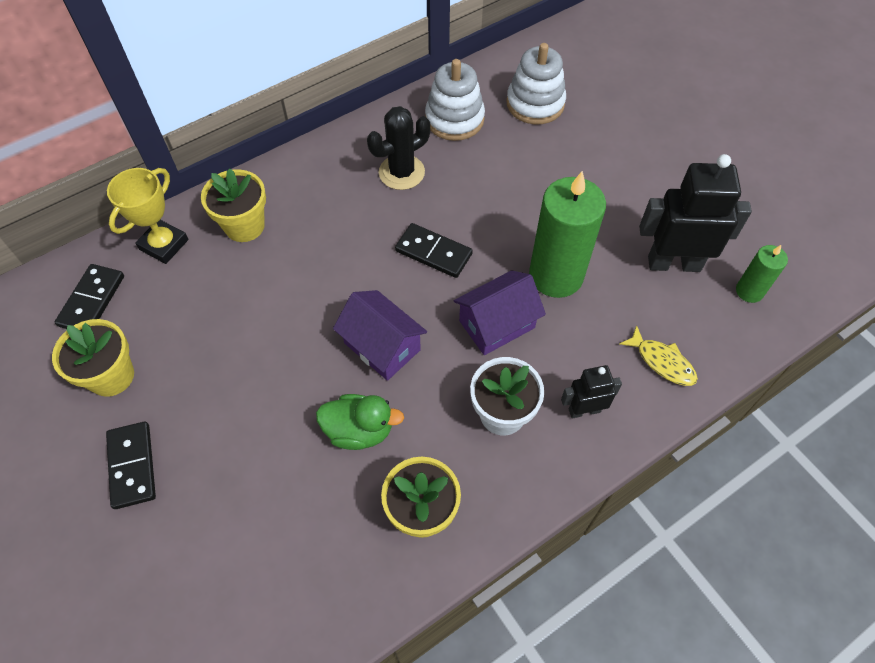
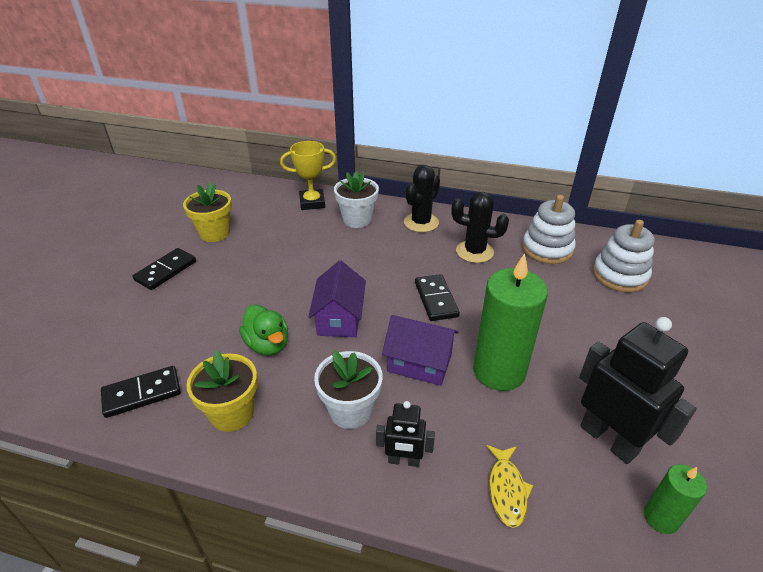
camera: 50 degrees right, 20 degrees down
(92, 301) = (253, 202): black domino -> black domino (142, 394)
(244, 226) = (357, 219): yellow flower pot -> white flower pot
(312, 177) = (421, 223): none -> black cactus
(584, 410) = (404, 461): black robot -> black robot turned 150 degrees clockwise

